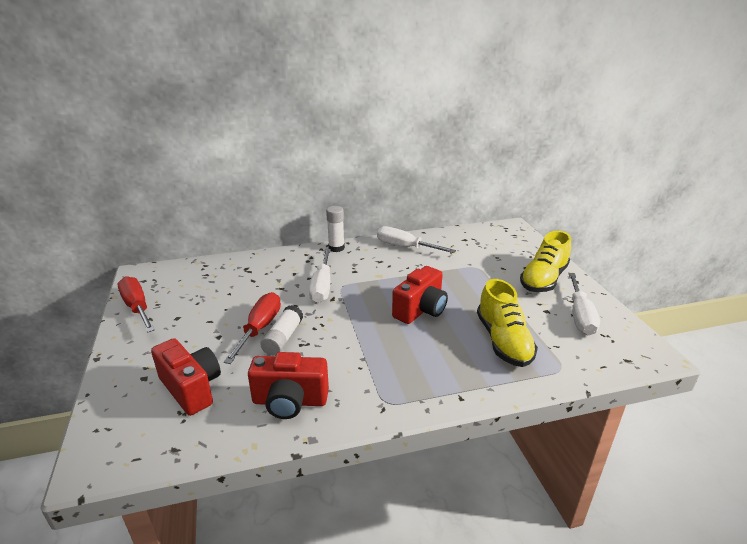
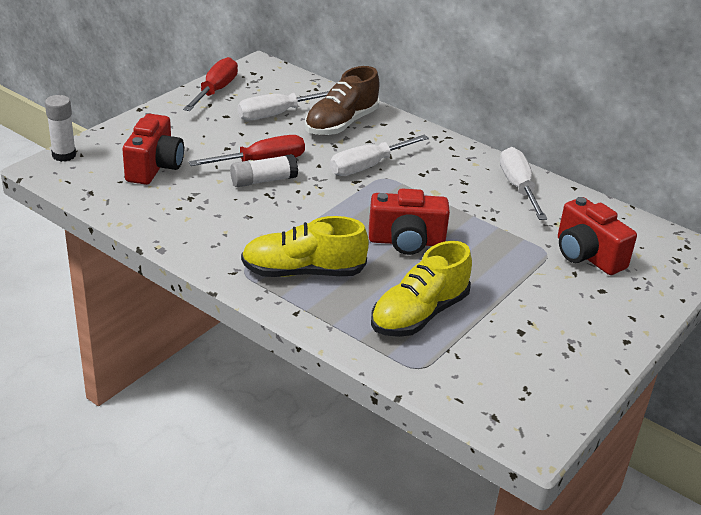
camera: 50 degrees right, 5 degrees up
(260, 274) = (341, 124): none -> brown shoe
(290, 401) = (190, 220): red camera -> red camera (587, 255)
(336, 248) = (450, 144): white glue stick -> white glue stick (64, 155)
(543, 279) = (592, 312): yellow shoe -> yellow shoe (303, 272)
(580, 315) = (544, 360): white screwdriver -> white screwdriver (277, 114)

